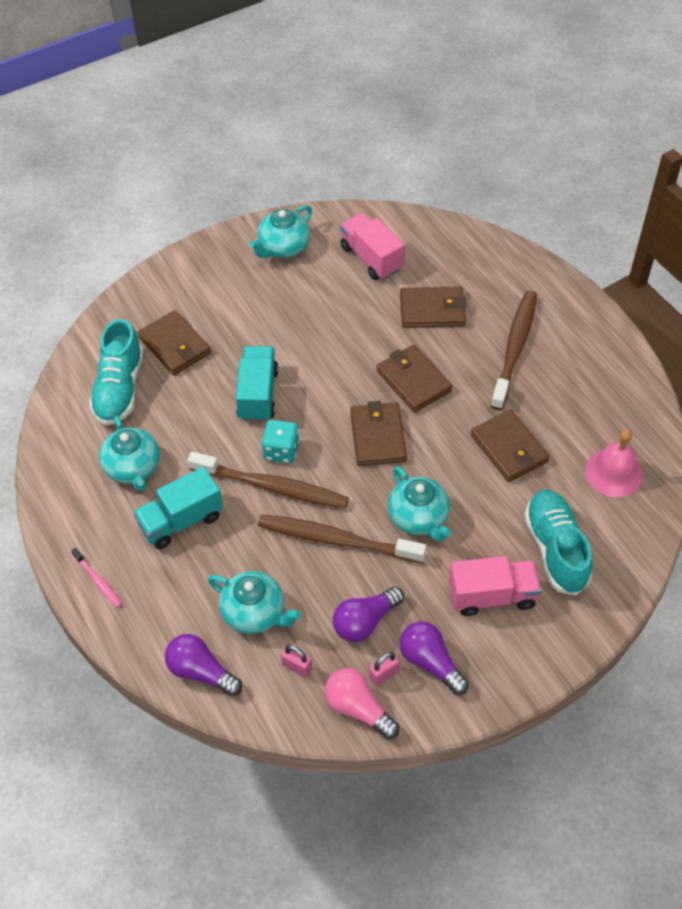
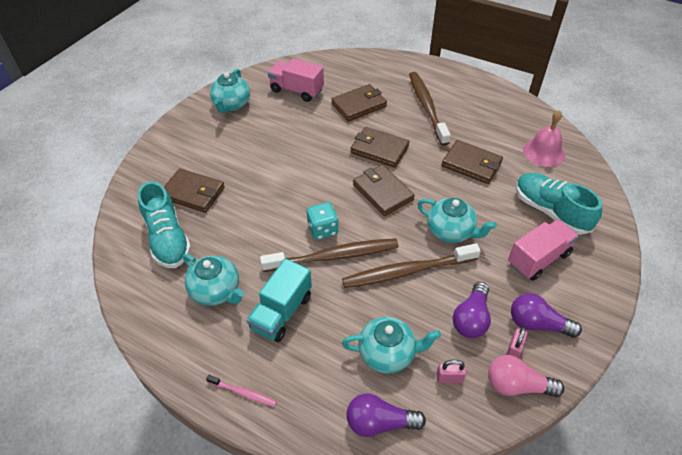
camera: 30 degrees left, 5 degrees down
(258, 394) = (278, 200): turquoise truck -> none

